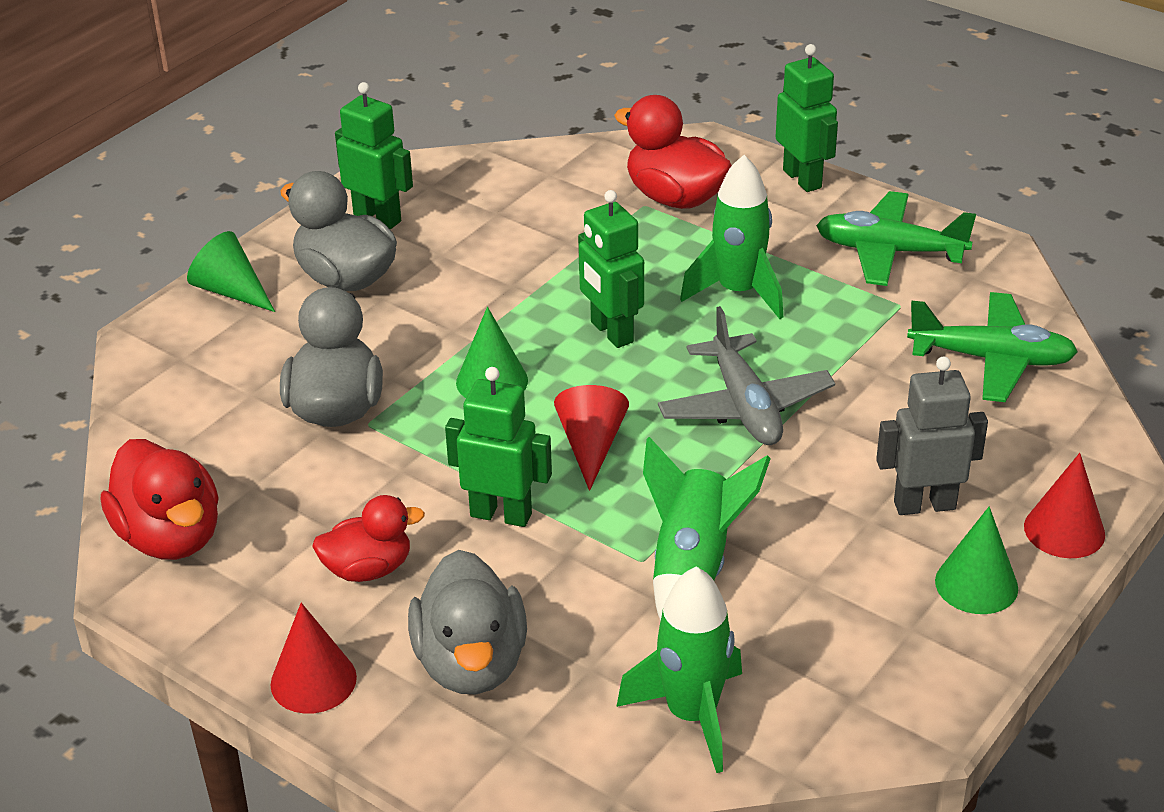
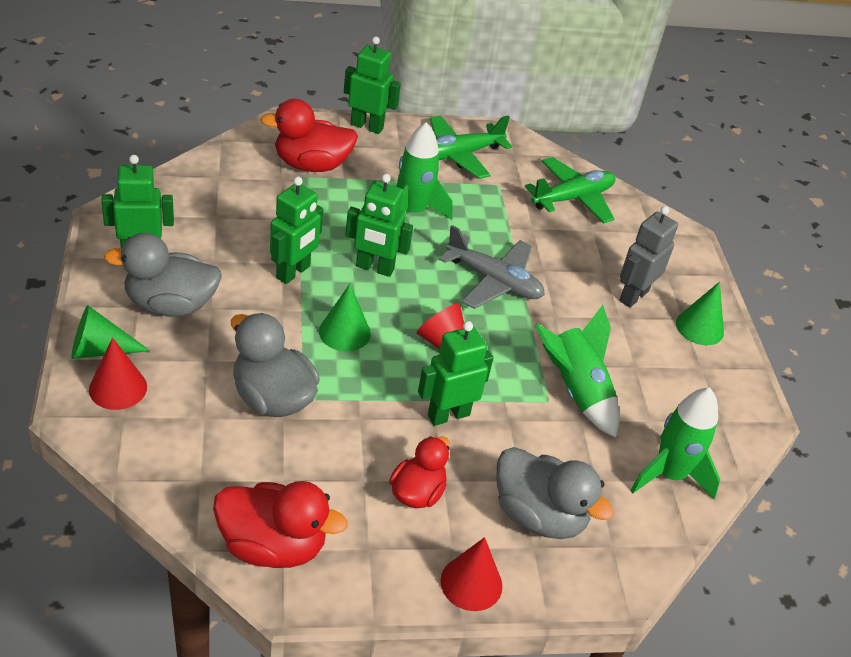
camera: 50 degrees left, 5 degrees up
(511, 299) = (293, 272): none -> green robot
(1064, 530) = (700, 278): red cone -> red cone (118, 388)

